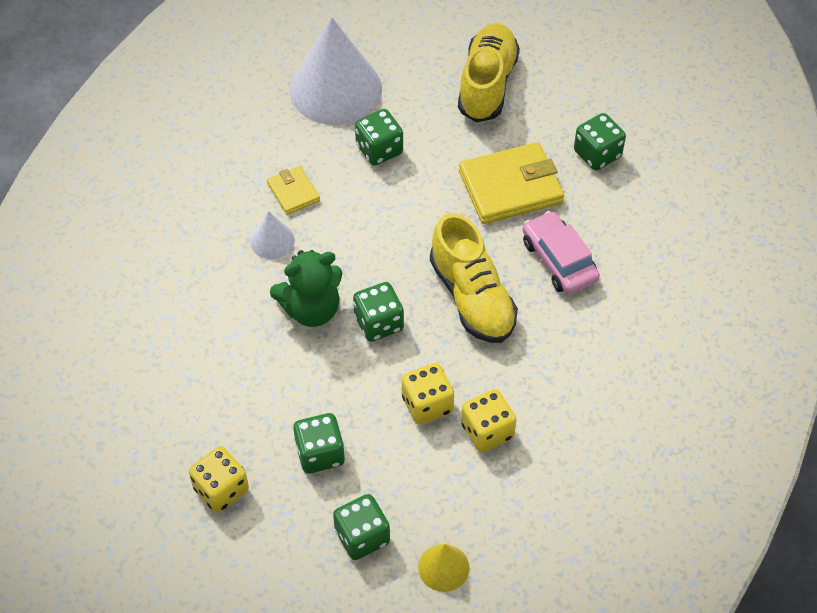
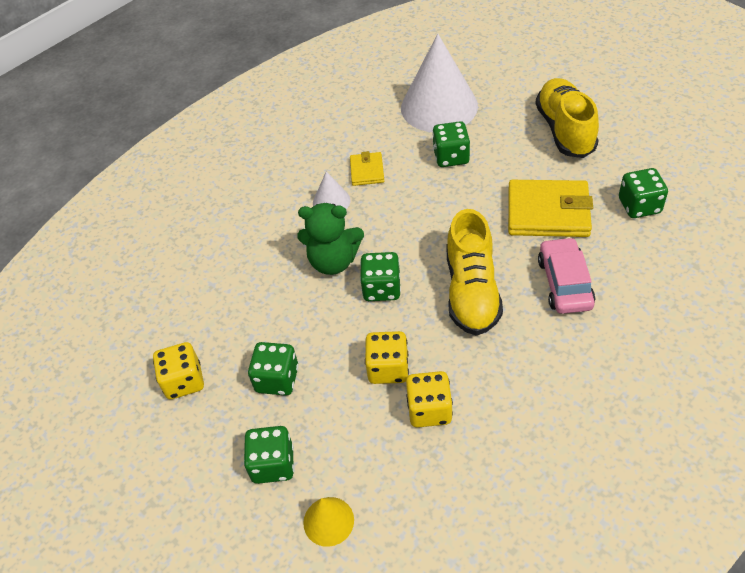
camera: 30 degrees right, 5 degrees down
(487, 84) = (564, 130): yellow shoe -> yellow shoe turned 45 degrees counterclockwise

